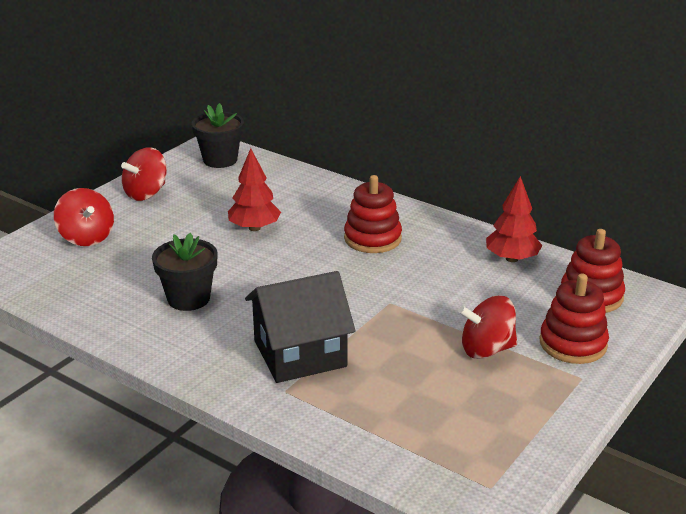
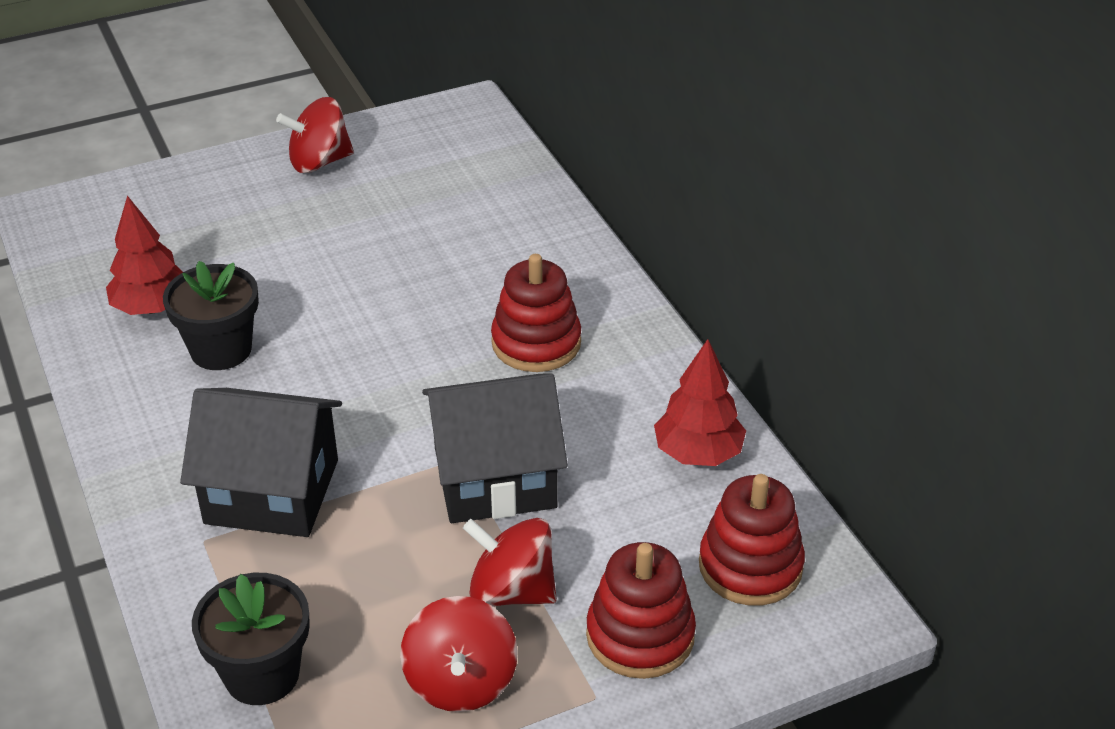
camera: 30 degrees right, 10 degrees up
(86, 237) = (190, 208): red spinning top -> red spinning top (460, 682)
(220, 160) = (459, 136): black flower pot -> black flower pot (262, 674)
(254, 228) = (400, 267): red tree -> red tree (152, 307)
(419, 304) = (495, 477): none -> black house

